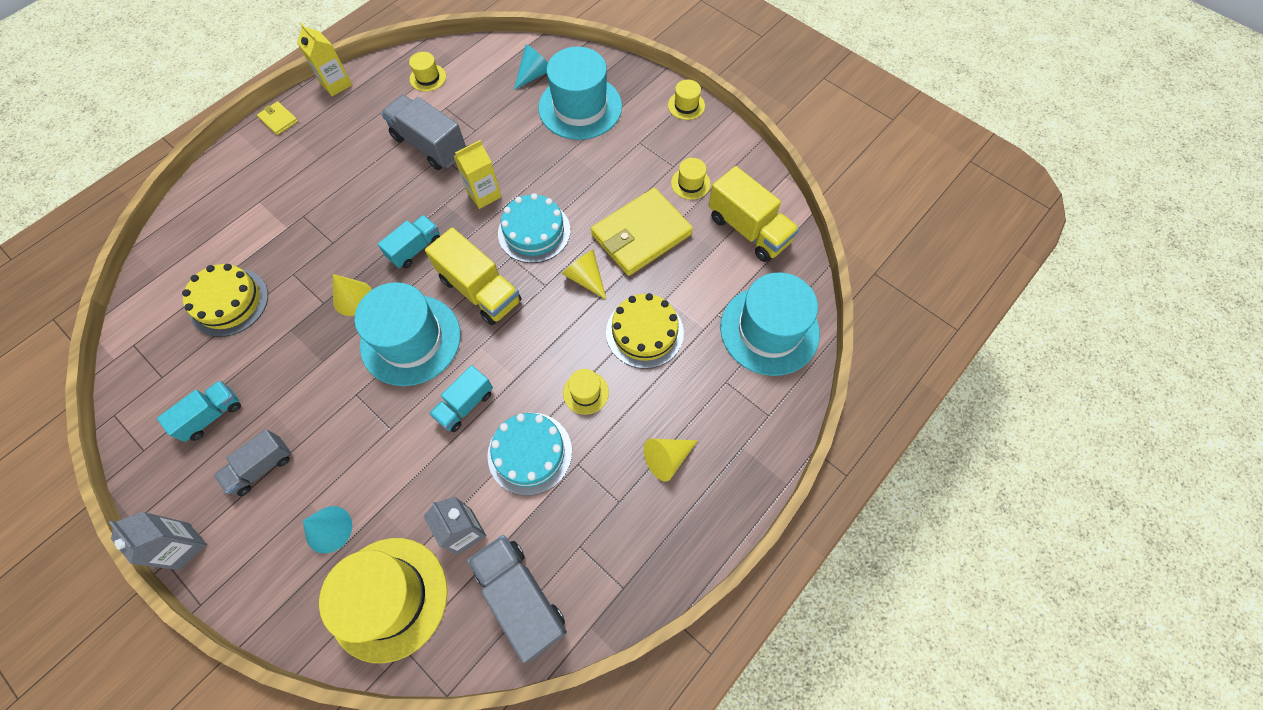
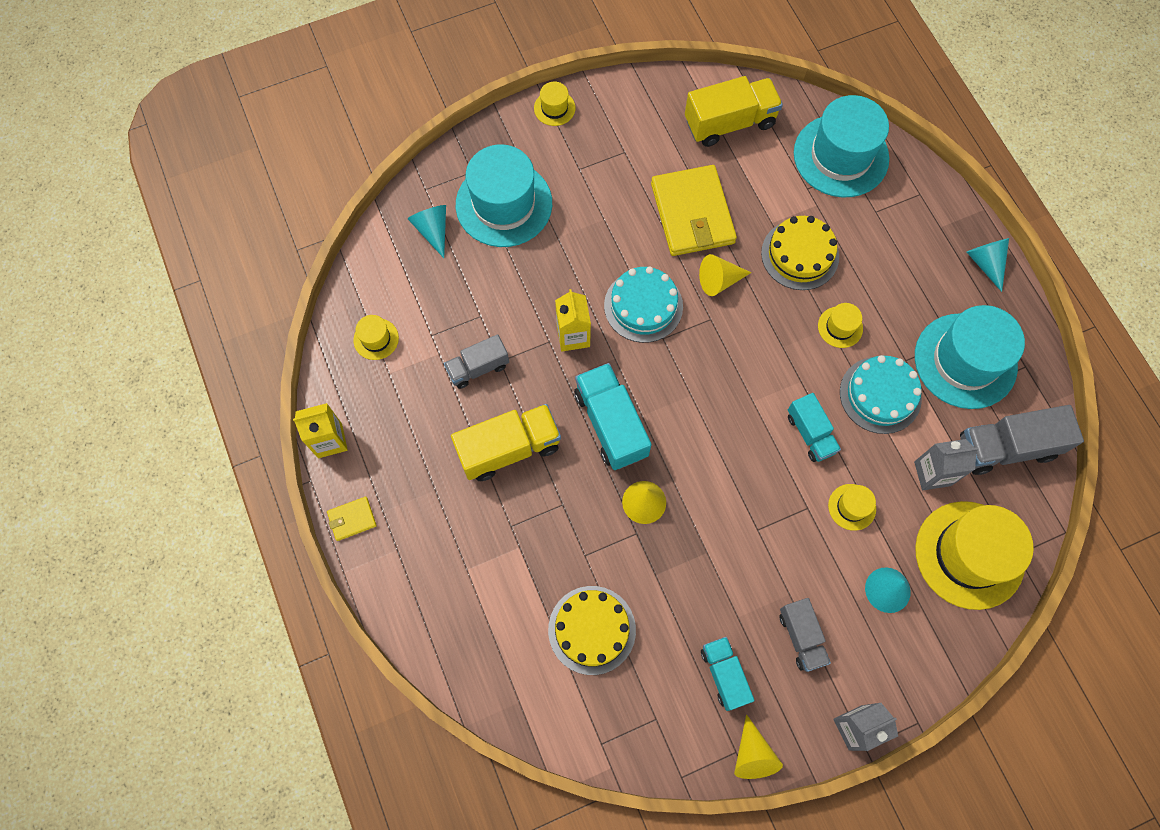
camera: 65 degrees left, 5 degrees up
(411, 340) = (718, 460): turquoise hat -> turquoise hat (965, 361)
(415, 249) = (611, 424): turquoise truck -> turquoise truck, size x1.60
(429, 145) = (478, 368): grey truck -> grey truck, size x0.62
(480, 290) = (690, 379): yellow truck -> yellow truck (509, 449)
(667, 458) = (928, 287): yellow cone -> yellow cone (752, 754)
(690, 183) = (653, 146): yellow hat -> yellow hat (852, 507)
(724, 506) = (985, 263): none -> turquoise cone

